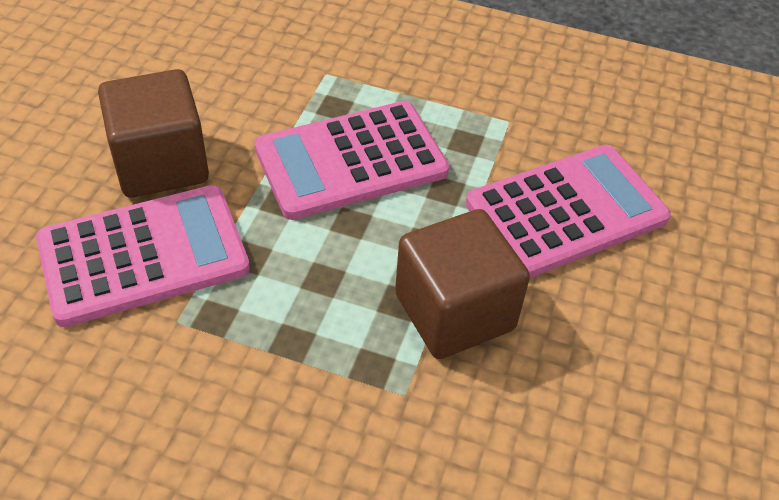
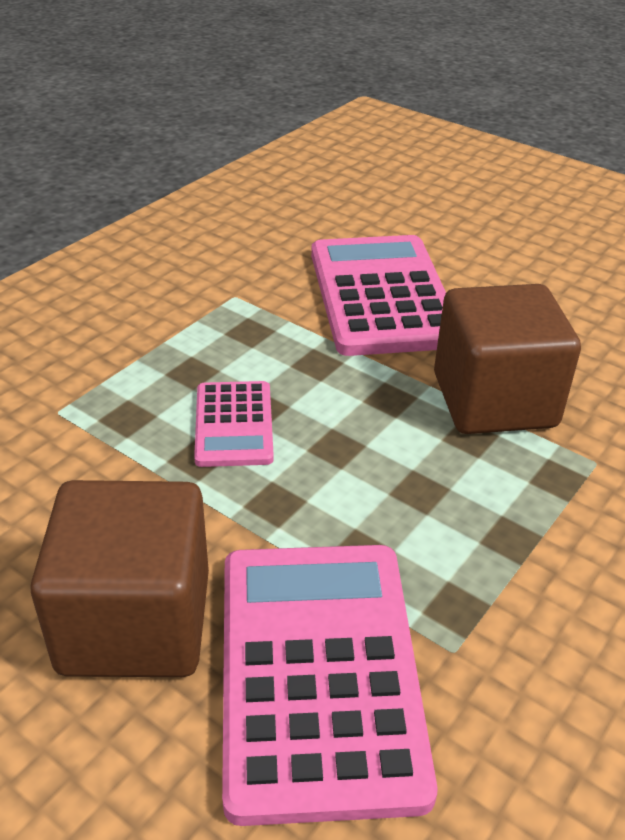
camera: 70 degrees left, 10 degrees down
(351, 161) = (234, 424): pink calculator -> pink calculator, size x0.52

